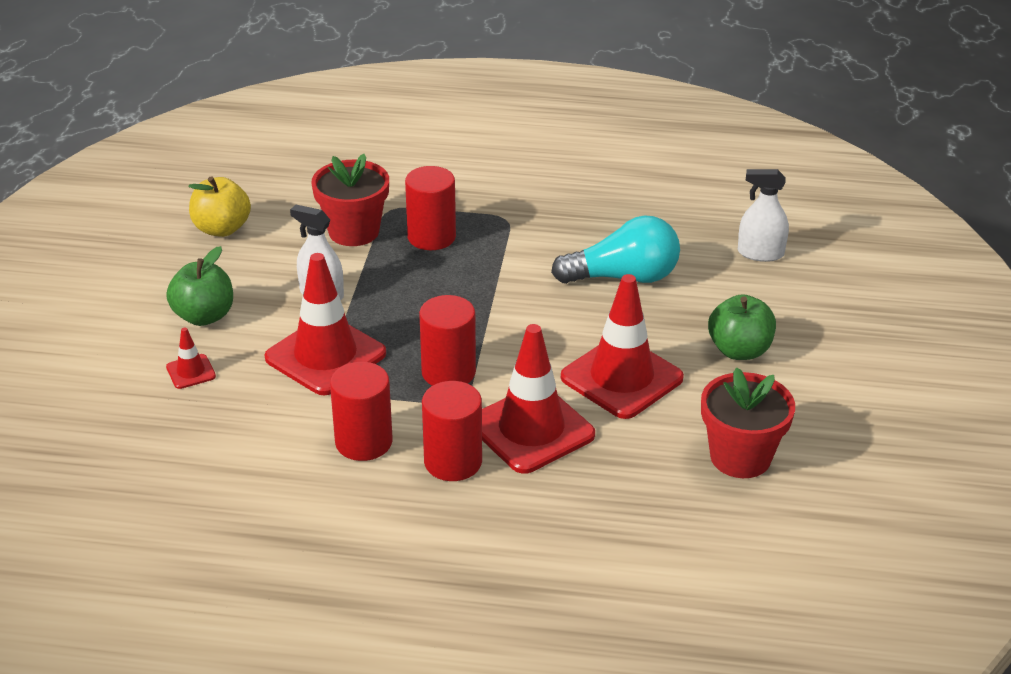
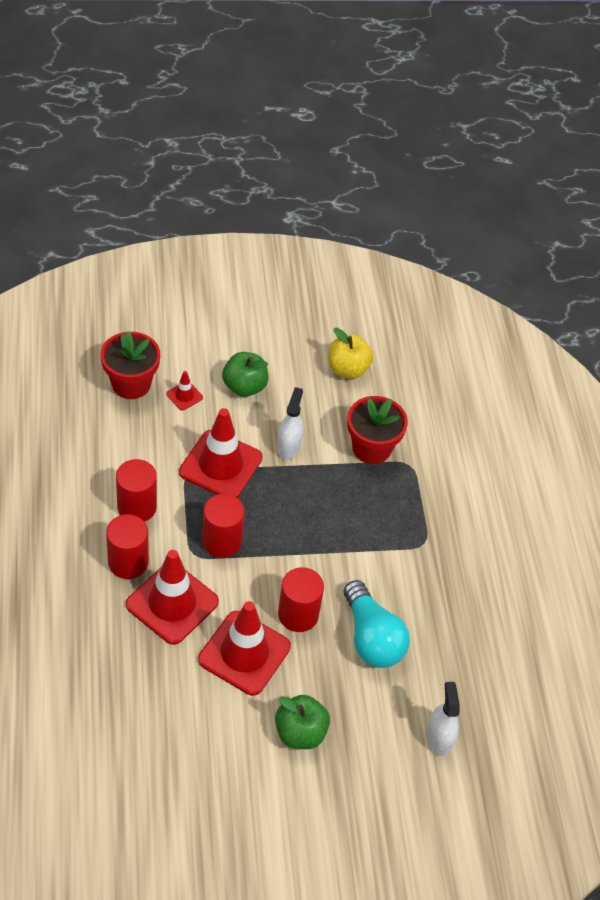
camera: 70 degrees right, 15 degrees up
(431, 237) = (381, 498): red cylinder -> red cylinder (298, 614)
(740, 457) = (172, 744): red flower pot -> red flower pot (131, 384)

